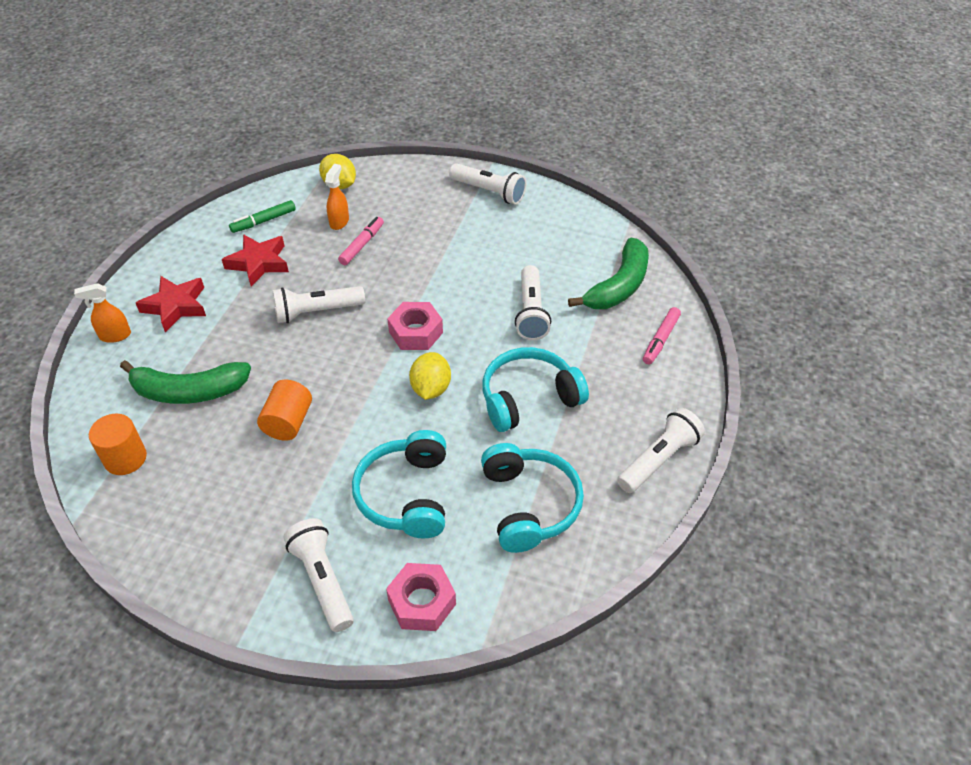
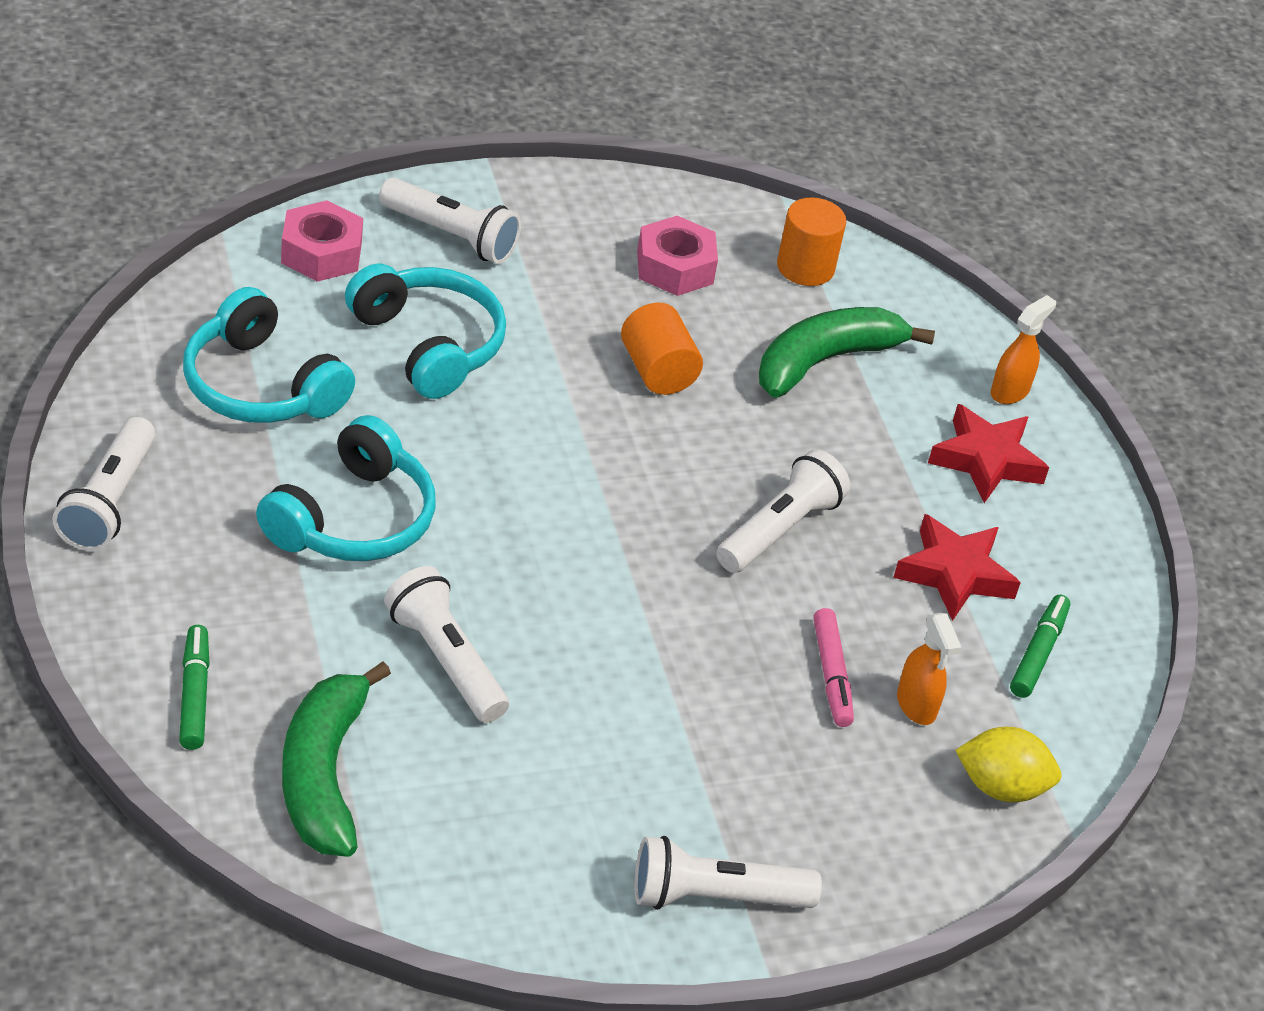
camera: 140 degrees right, 5 degrees down
(416, 332) = (601, 555): pink nut -> pink nut (675, 267)
(431, 388) = (506, 481): yellow lemon -> none
(660, 340) = (194, 694): pink marker -> green marker

